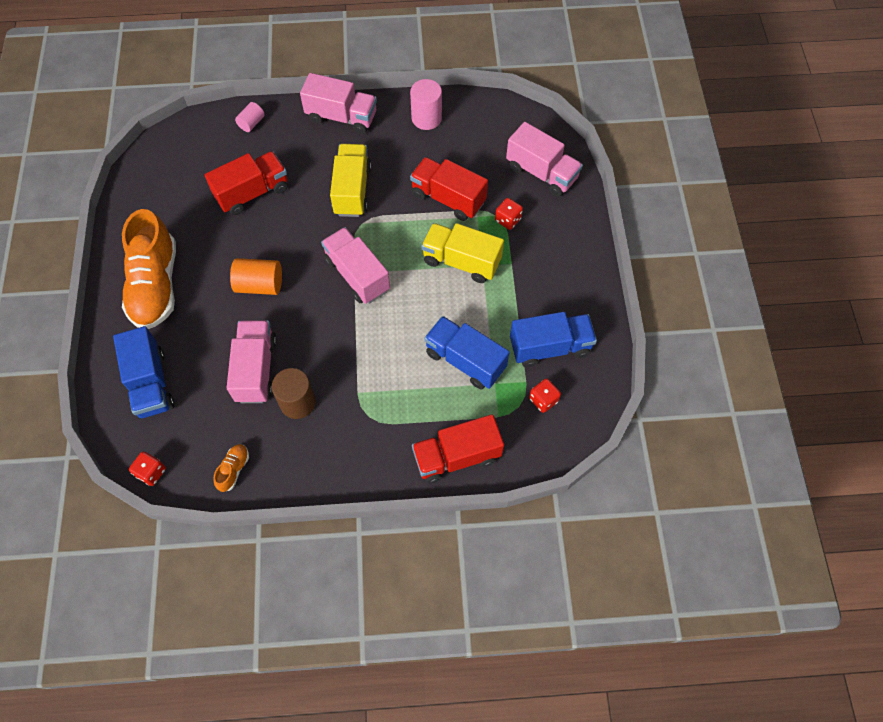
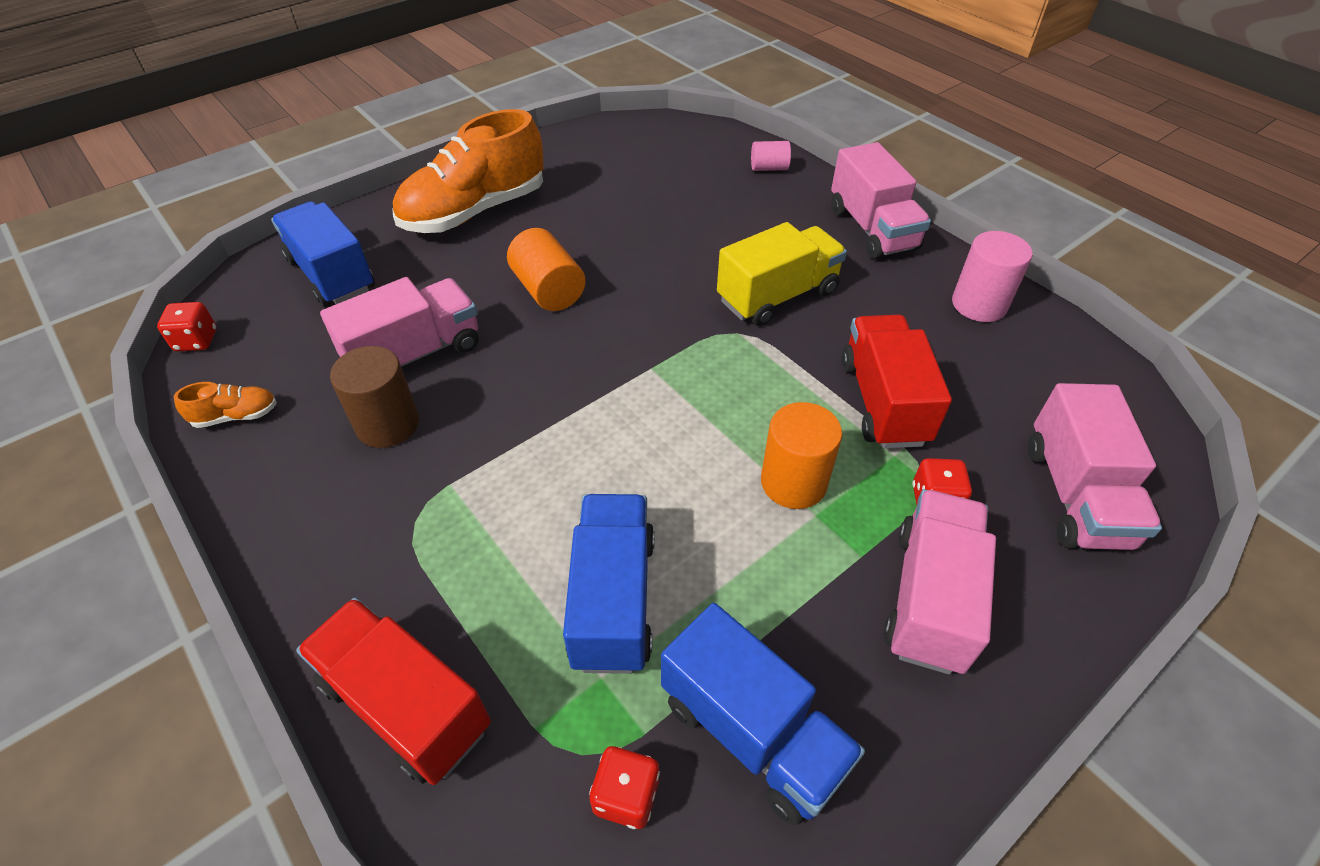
camera: 55 degrees right, 15 degrees down
(151, 383) = (331, 275): blue truck -> blue truck turned 105 degrees clockwise
(252, 193) = (675, 216): red truck -> none
(357, 275) = (650, 373): pink truck -> pink truck (929, 598)
(461, 261) = (793, 482): yellow truck -> orange cylinder

